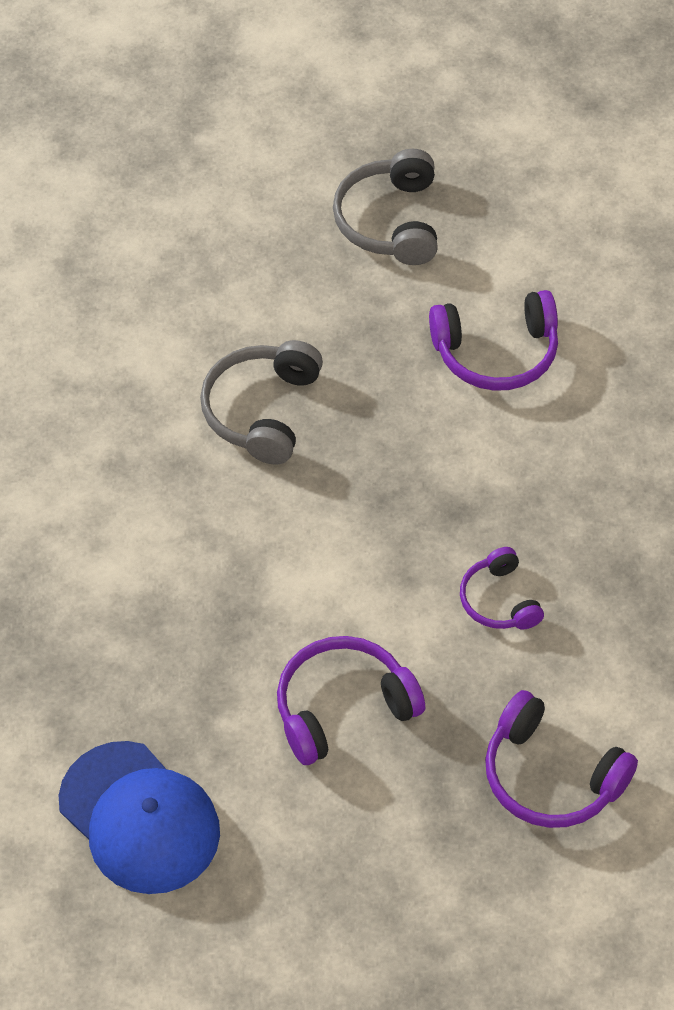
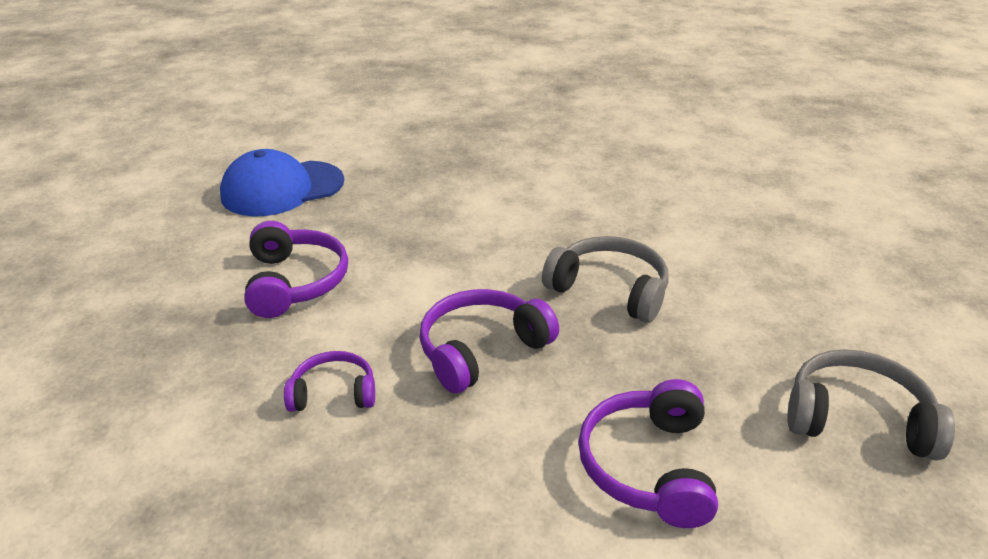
camera: 105 degrees right, 20 degrees down
(551, 776) = (134, 384): purple headphones -> purple headphones (481, 350)

